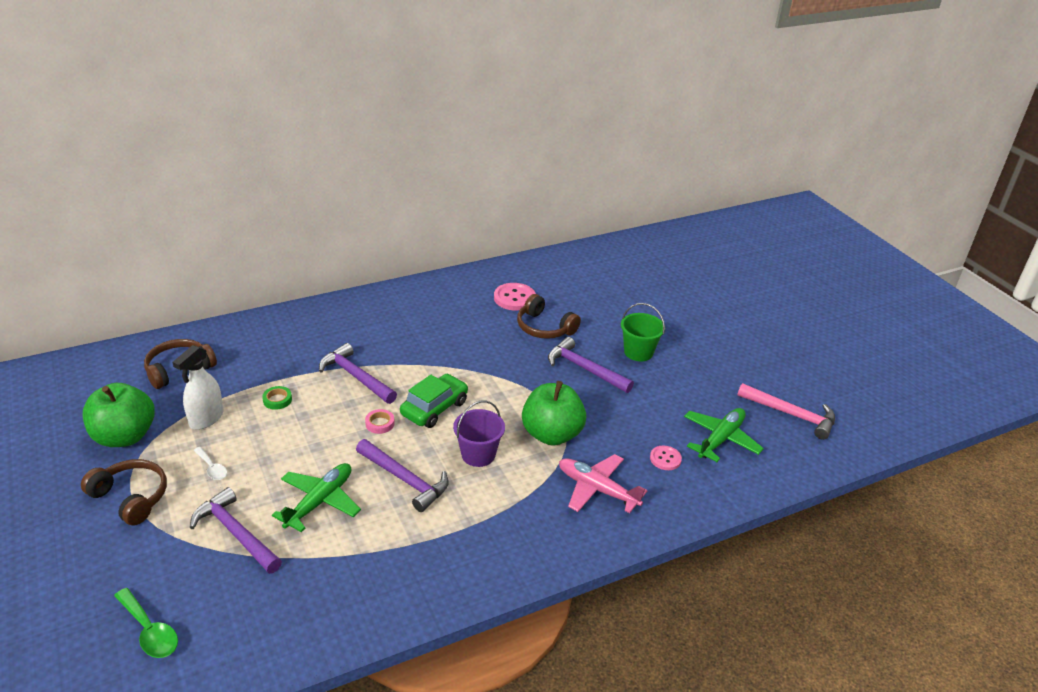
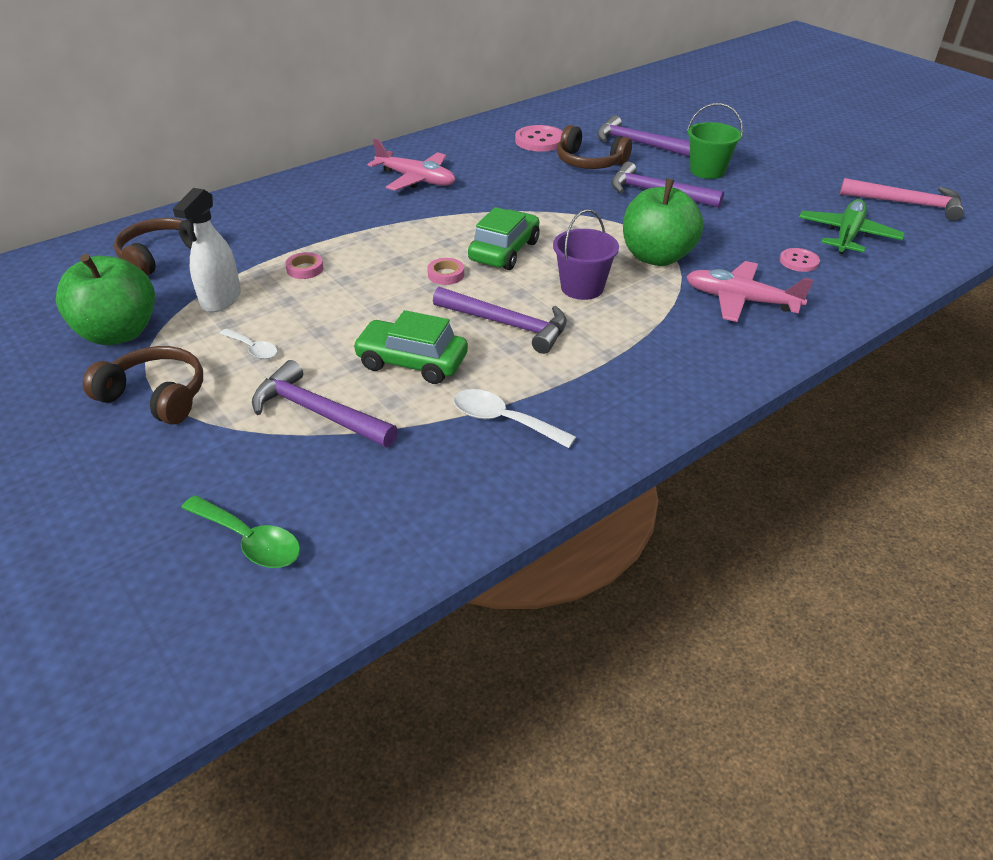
camera: 10 degrees left, 5 degrees up
(277, 400) = (305, 269): green tape -> pink tape
(320, 501) = (412, 362): green plane -> green car
(356, 377) = (392, 234): purple hammer -> purple hammer (638, 143)
(363, 566) = (503, 420): none -> white spoon
(397, 324) = (416, 179): none -> pink plane

